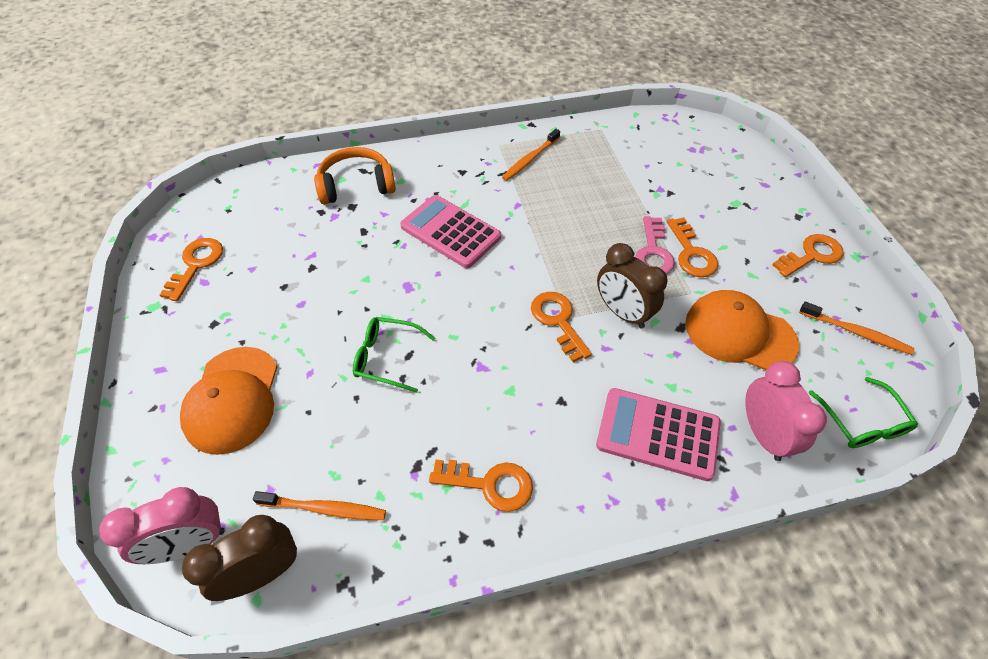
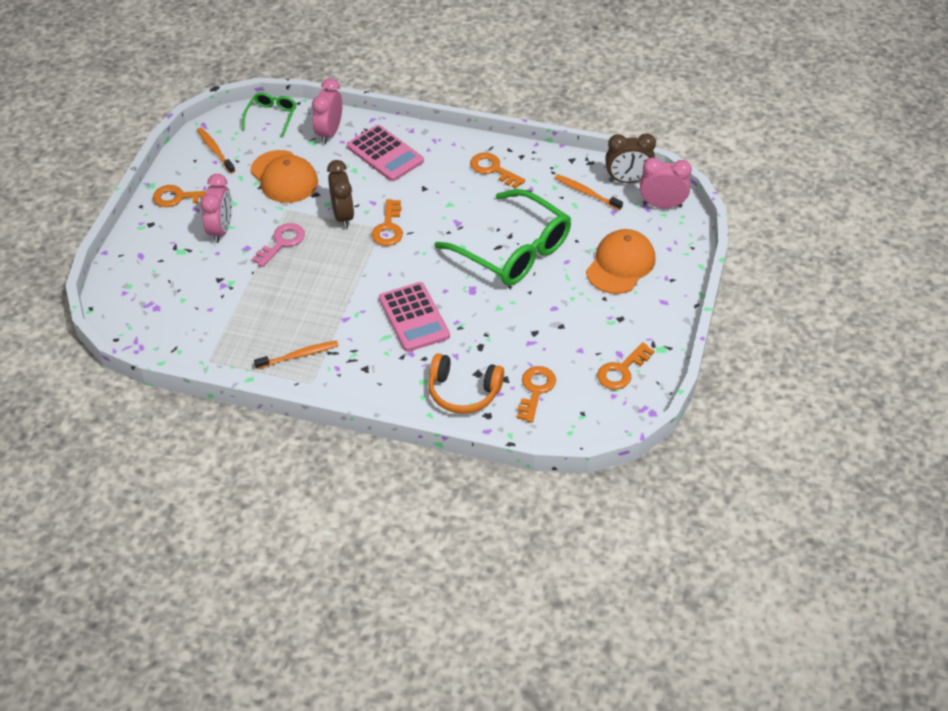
camera: 150 degrees left, 5 degrees down
(387, 358) = (512, 250): green glasses -> green glasses, size x2.11
(691, 253) = (257, 231): orange key -> orange key (535, 390)
(727, 239) = (221, 230): none -> pink clock

